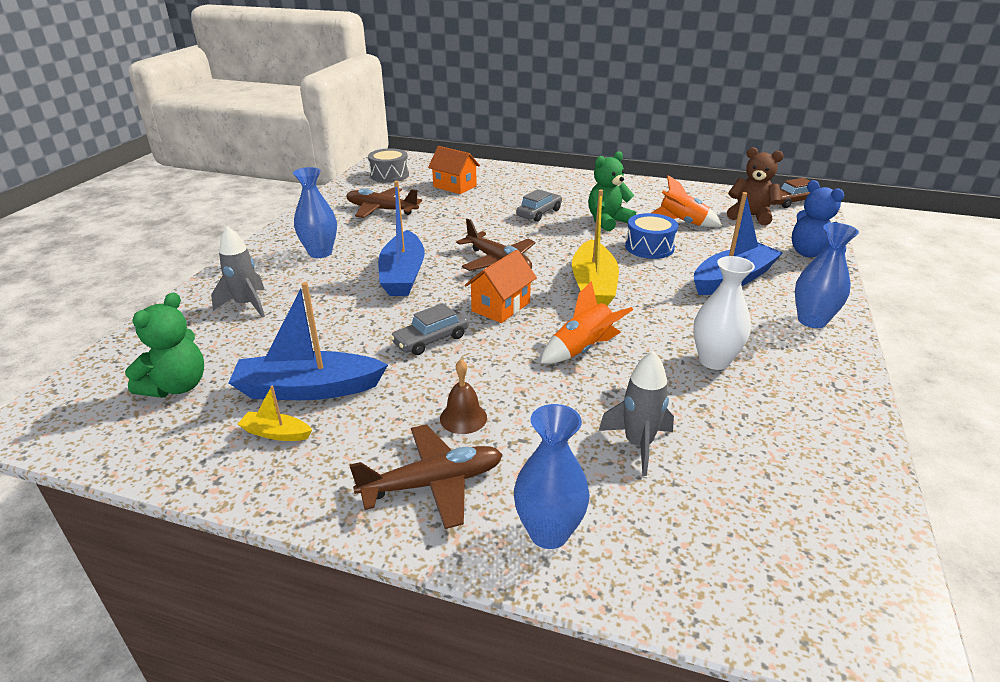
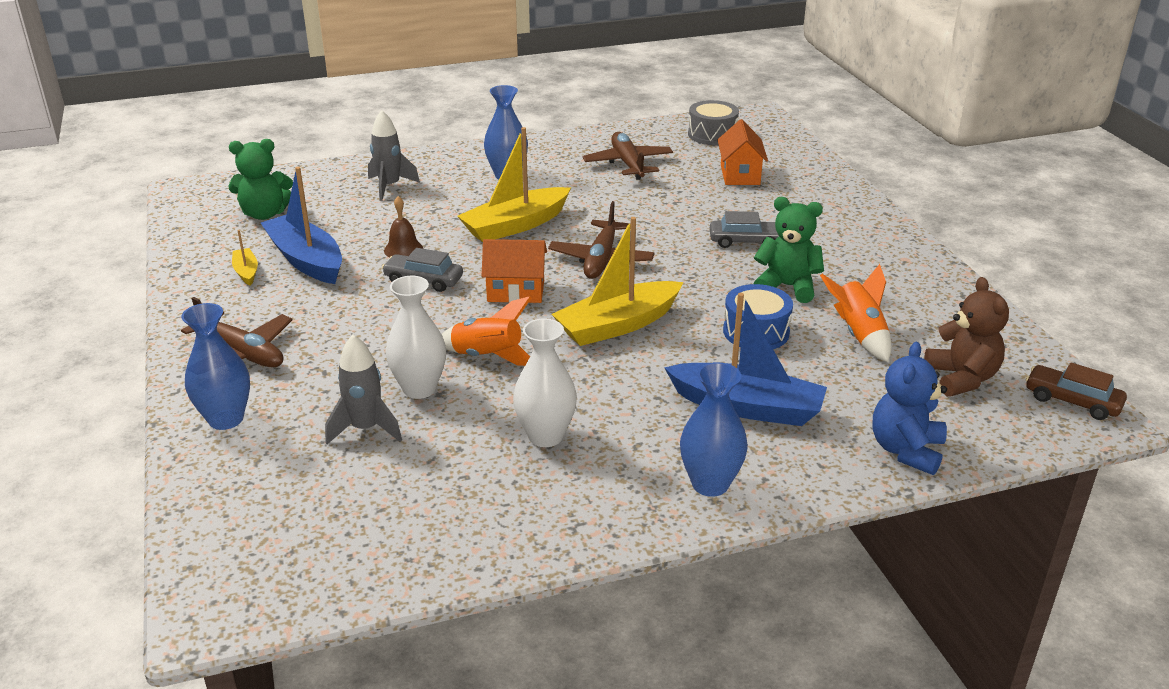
camera: 55 degrees right, 0 degrees up
(403, 275) = (515, 225): blue boat -> yellow boat
(463, 418) = (329, 336): brown bell -> brown bell (403, 249)
(599, 396) = (419, 389): none -> white vase

